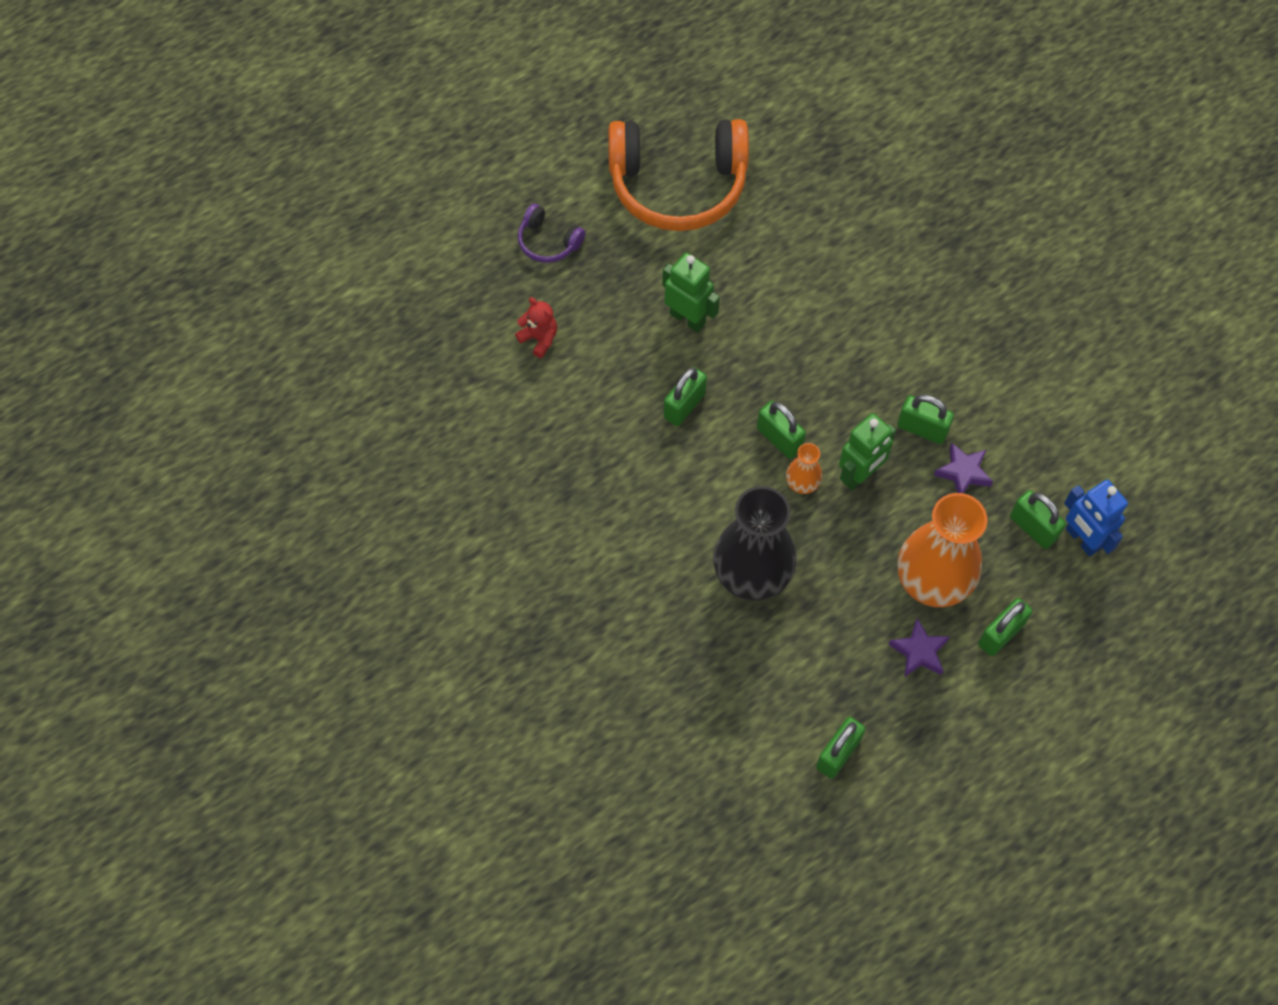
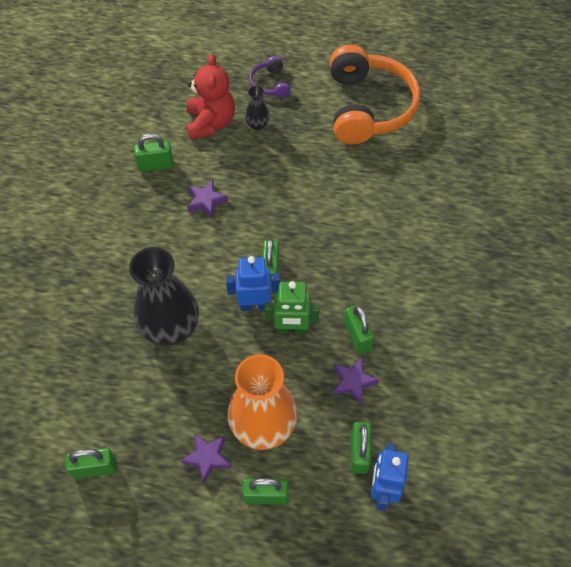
camera: 45 degrees right, 5 degrees down
(539, 339) = (210, 123): red teddy bear -> red teddy bear, size x1.86
(589, 299) = (257, 125): none -> black vase
(636, 424) = (206, 201): none -> purple star
(678, 185) = (368, 107): orange headphones -> orange headphones turned 135 degrees counterclockwise
(684, 406) = (241, 212): green padlock -> green padlock (156, 165)
(688, 318) = (296, 172): green robot -> none
(802, 483) = (254, 305): orange vase -> blue robot

